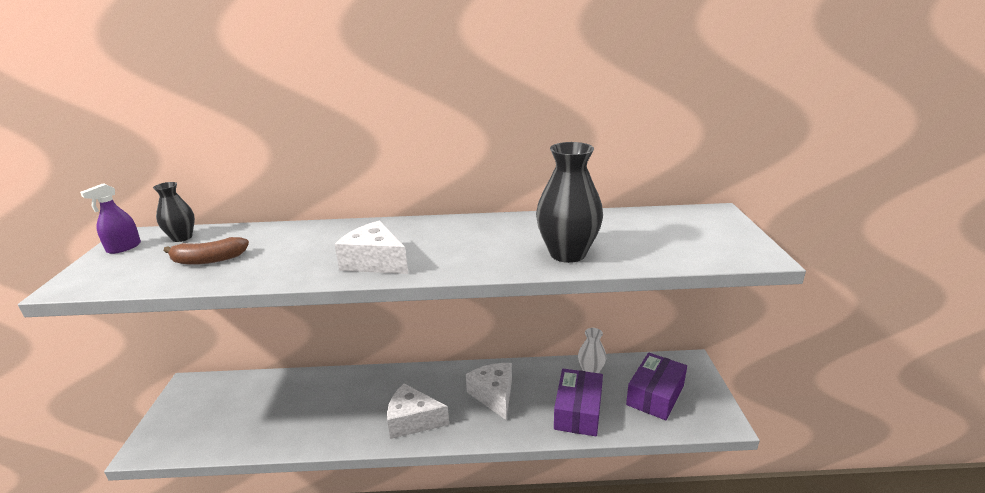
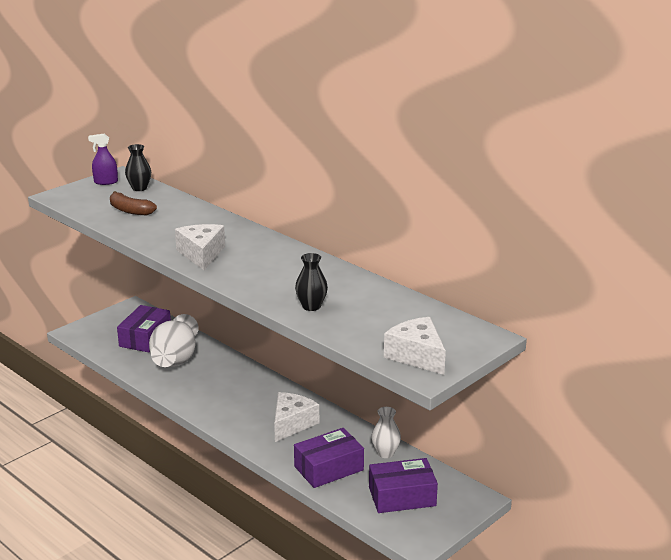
camera: 45 degrees right, 0 degrees up
(244, 405) = (145, 338): none -> purple box
(306, 407) = (175, 359): none -> white vase
(412, 421) = (220, 405): white cheese -> white cheese (417, 356)
(567, 254) = (311, 306): black vase -> black vase, size x0.57

